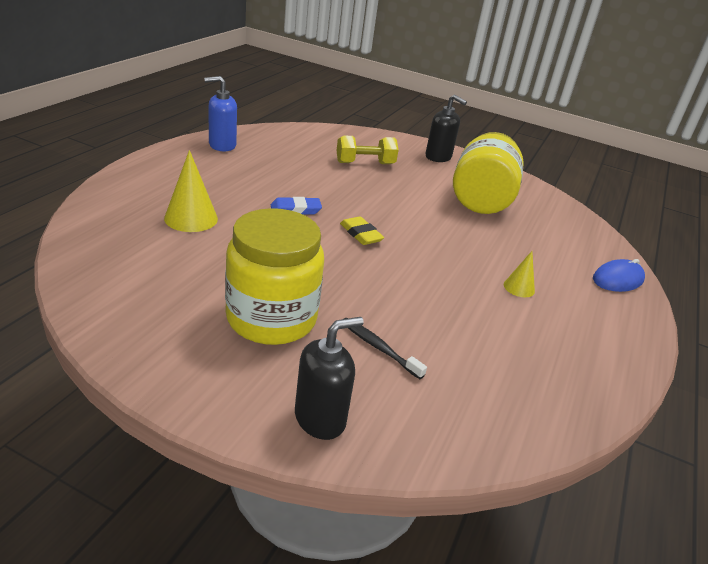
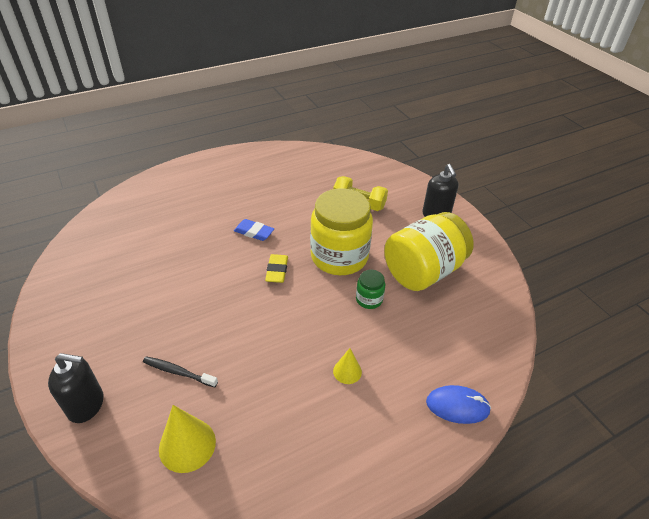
camera: 40 degrees right, 10 degrees up
(191, 218) = (178, 218): yellow cone -> yellow cone (187, 445)
(222, 145) = (265, 158): blue soap dispenser -> none
(271, 318) = (140, 317): yellow jar -> yellow jar (339, 257)
(379, 348) = (178, 372): black toothbrush -> black toothbrush turned 60 degrees counterclockwise
(467, 231) = (369, 299): none -> green jar

